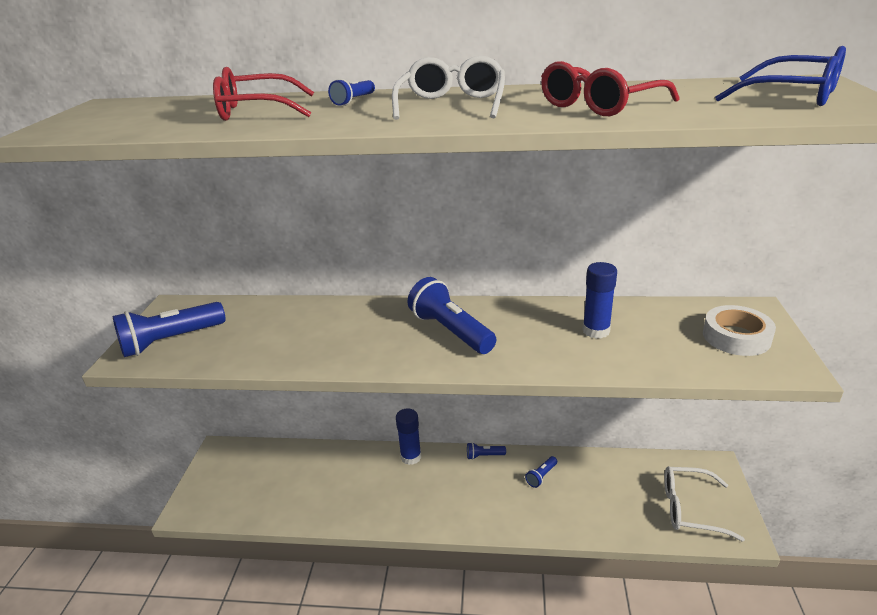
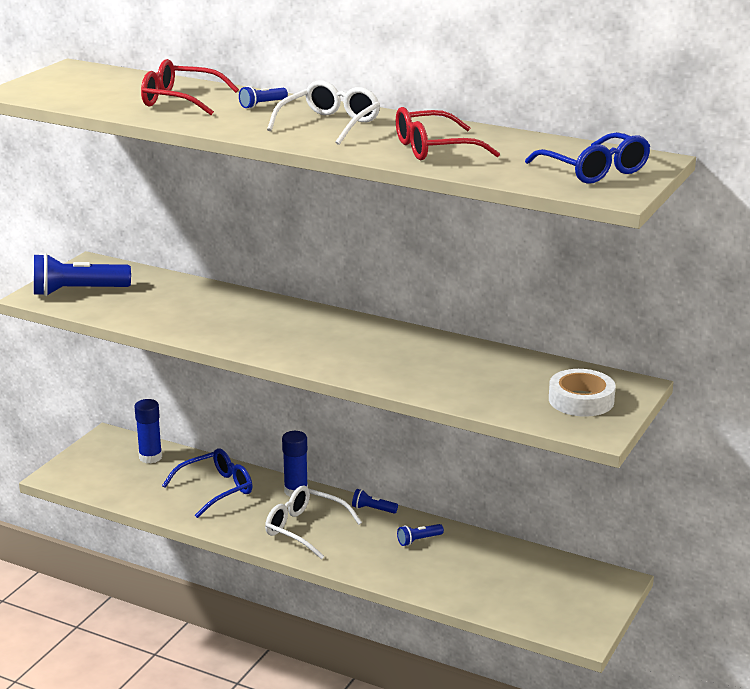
camera: 20 degrees right, 5 degrees down
(342, 478) = (215, 490): none -> blue glasses
(451, 331) = (324, 338): blue flashlight -> none
(596, 331) = (456, 367): blue glue stick -> blue glue stick (150, 457)
(691, 509) = (551, 604): white glasses -> white glasses (306, 529)

